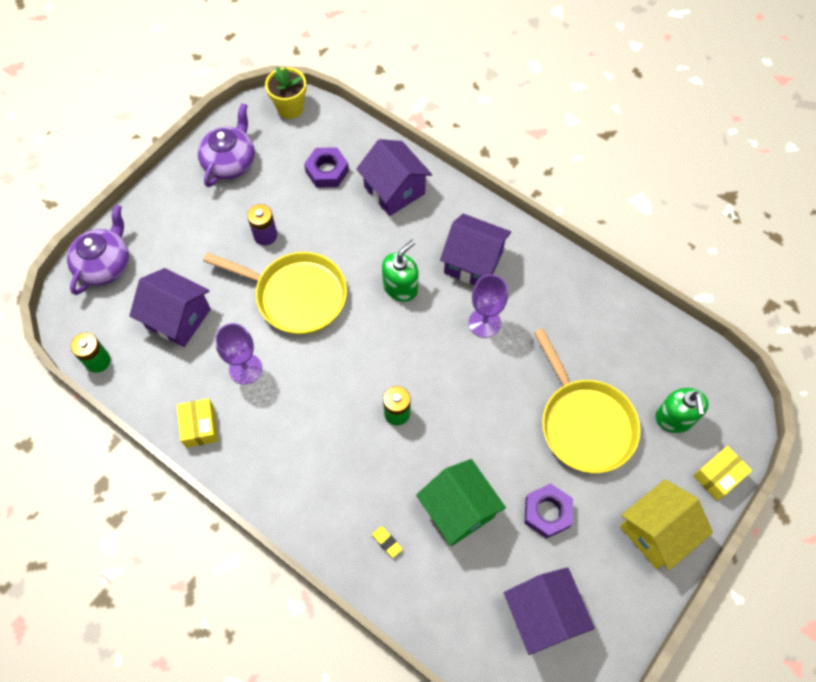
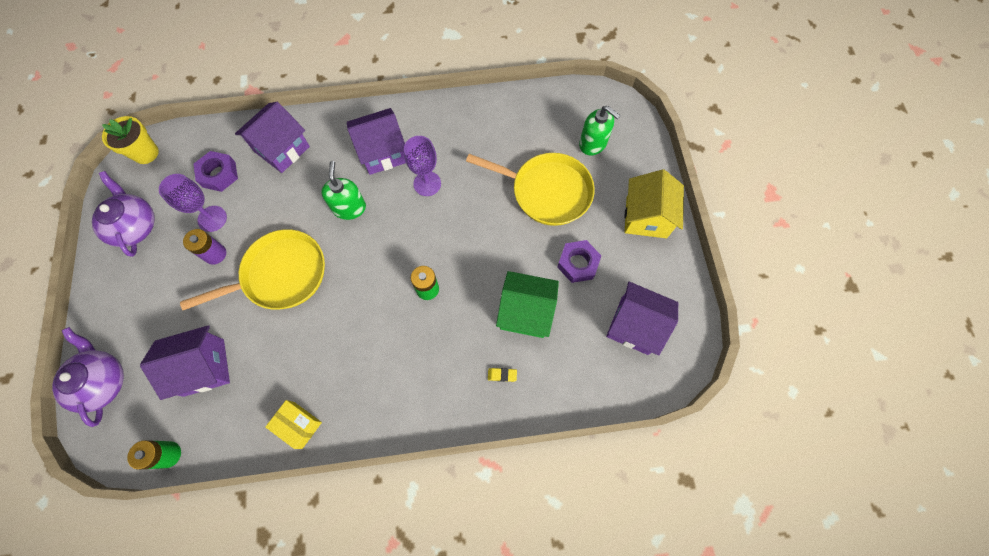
camera: 45 degrees left, 5 degrees up
(245, 369) = (292, 355): purple goblet -> purple goblet (212, 218)
(394, 190) = (282, 149): purple house -> purple house turned 60 degrees counterclockwise
(718, 476) = (647, 155): yellow box -> none

